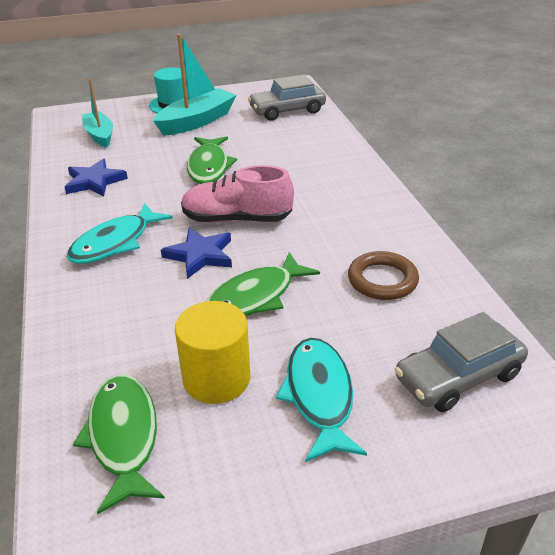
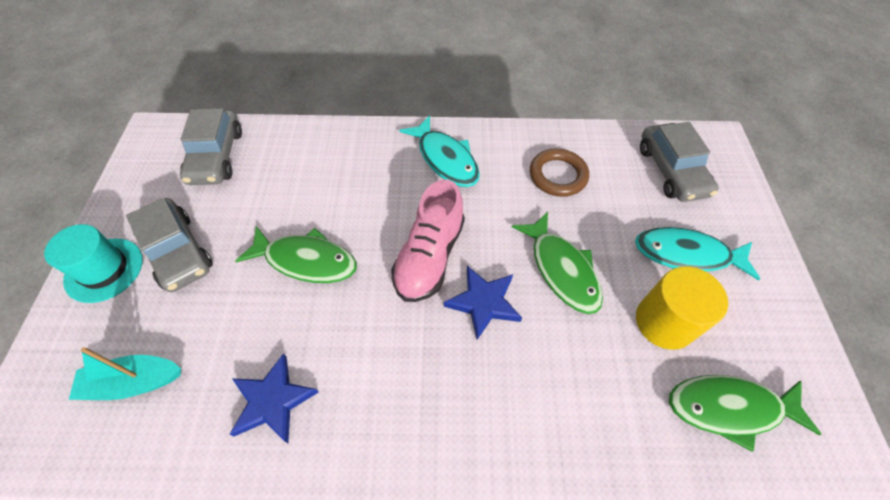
camera: 75 degrees left, 20 degrees up
(115, 243) = (432, 387): turquoise fish -> turquoise fish (445, 159)
(196, 121) = (178, 252): turquoise boat -> grey car

